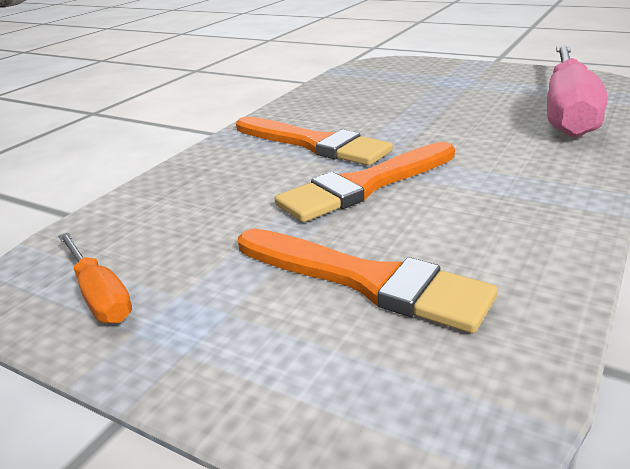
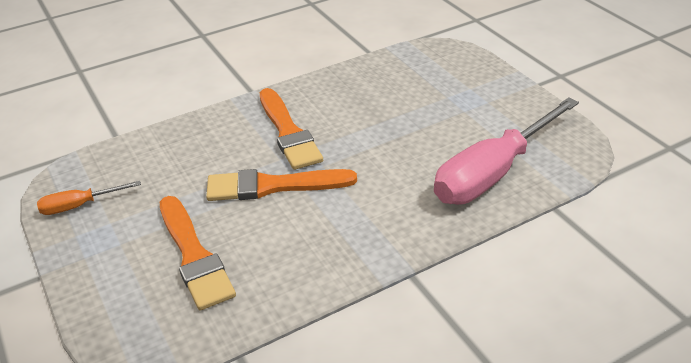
camera: 30 degrees right, 10 degrees up
(99, 295) = (79, 206): orange screwdriver -> orange screwdriver turned 75 degrees clockwise

